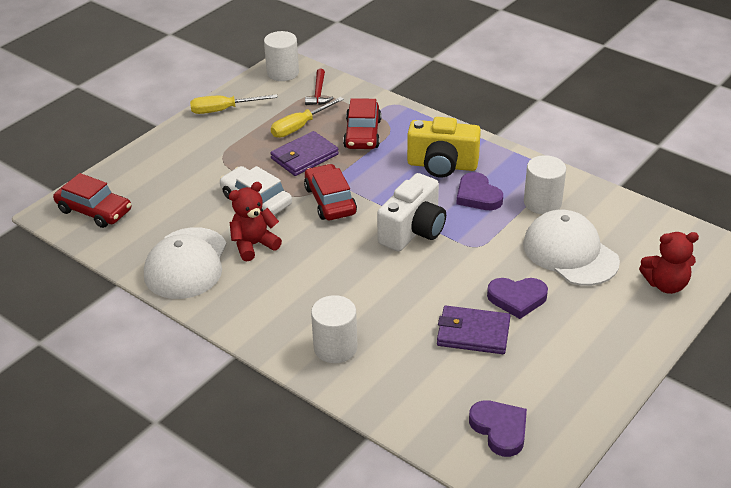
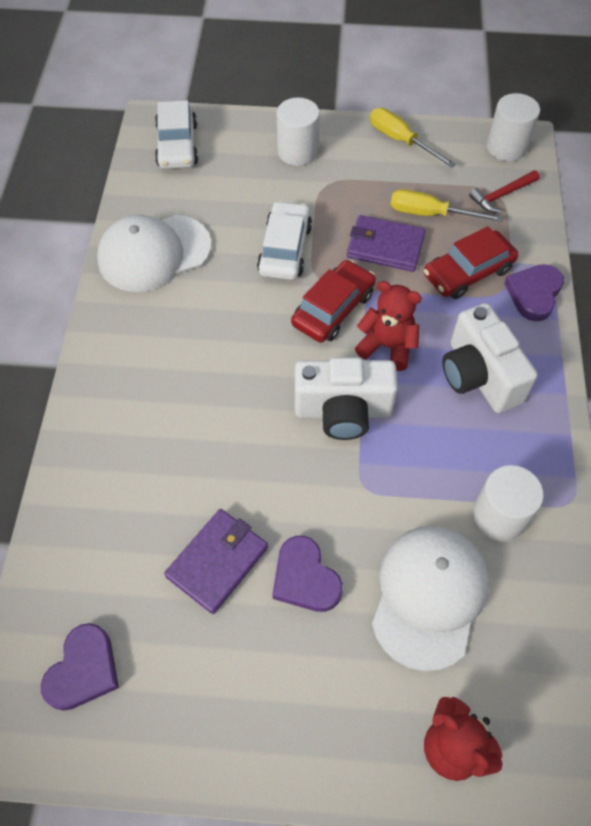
camera: 55 degrees right, 20 degrees up
(94, 210) = (177, 145): red car -> white car
(254, 245) = (217, 287): red teddy bear -> red teddy bear (387, 346)
(335, 348) = (115, 443): white cylinder -> white cylinder (297, 151)
(442, 165) = (478, 376): yellow camera -> white camera
(473, 333) = (217, 561): purple wallet -> purple wallet turned 60 degrees clockwise
(478, 196) = (454, 440): purple heart -> purple heart (534, 294)

